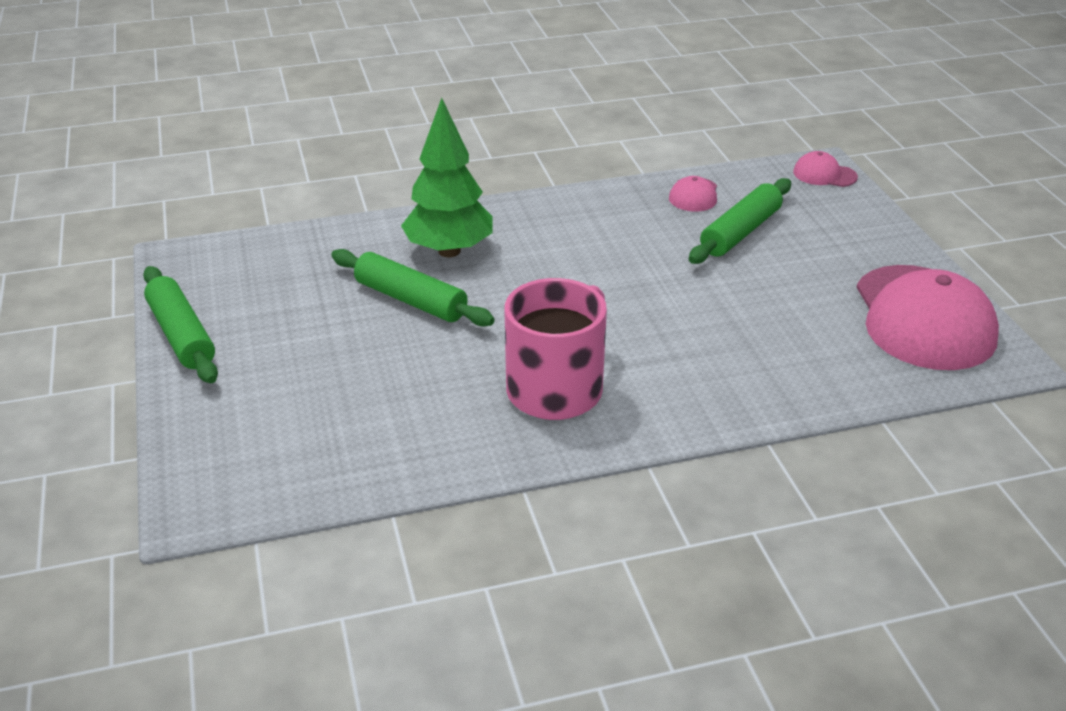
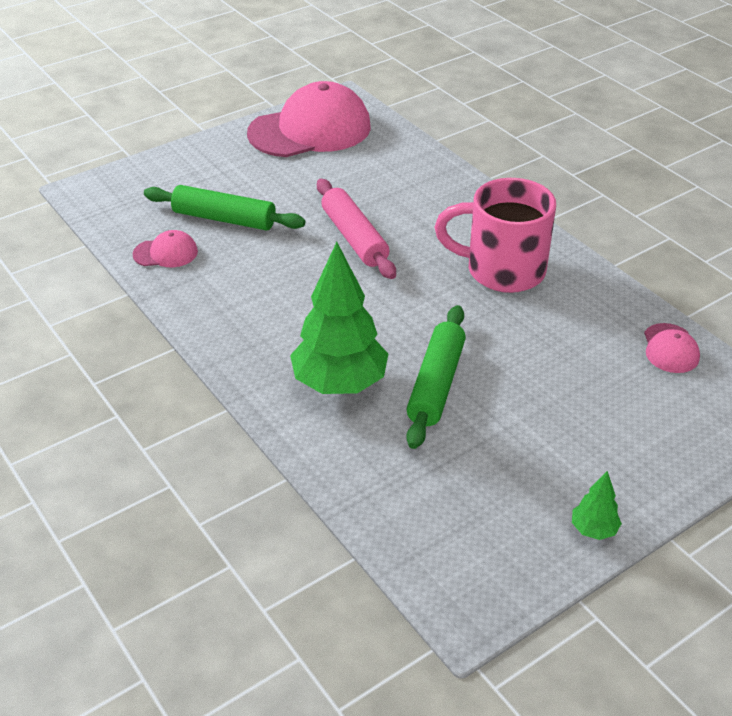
camera: 110 degrees left, 5 degrees up
(181, 335) = (593, 530): green rolling pin -> green tree
(670, 303) = (354, 238): none -> pink rolling pin
(824, 174) = (101, 188): pink cap -> pink cap (670, 348)

